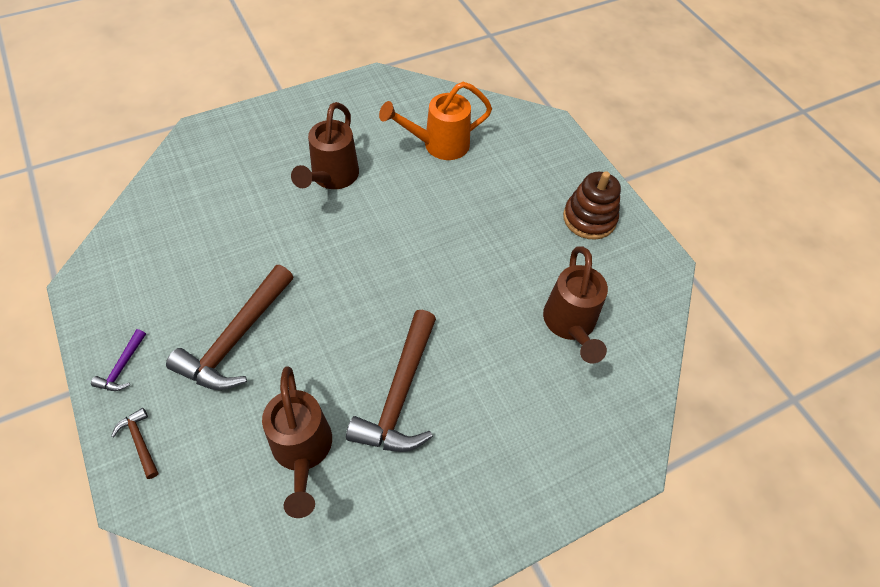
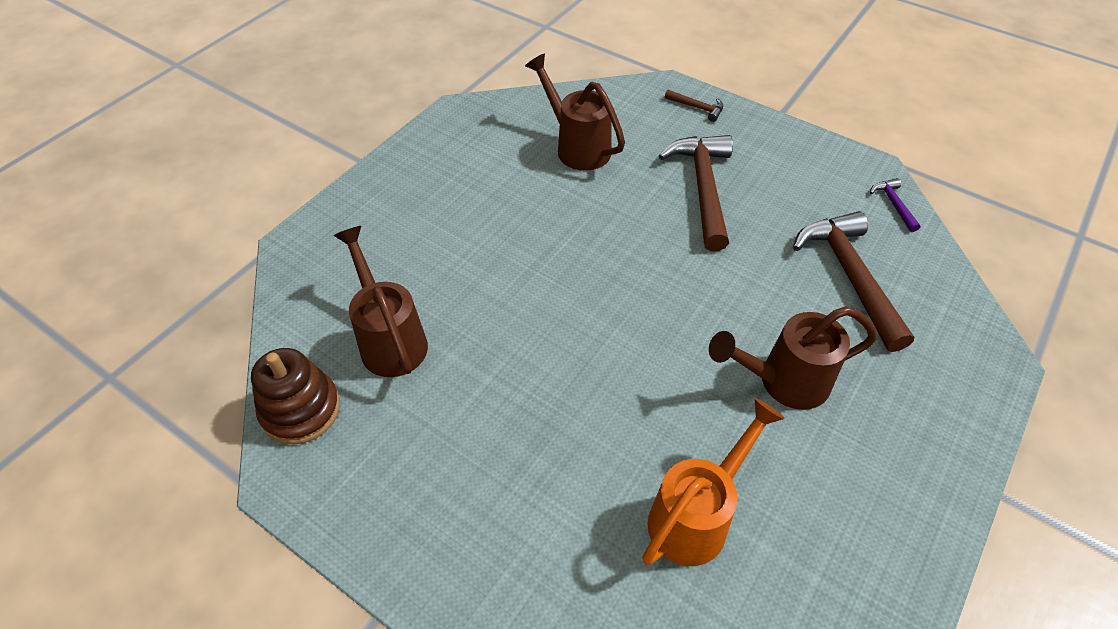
camera: 155 degrees right, 5 degrees down
(122, 367) = (765, 136): purple hammer -> purple hammer (893, 204)
(331, 178) = (782, 382): brown watering can -> brown watering can turned 90 degrees counterclockwise
(400, 394) = (529, 209): brown hammer -> brown hammer (849, 276)
(589, 218) = (411, 499): brown stacking toy -> brown stacking toy (301, 410)

